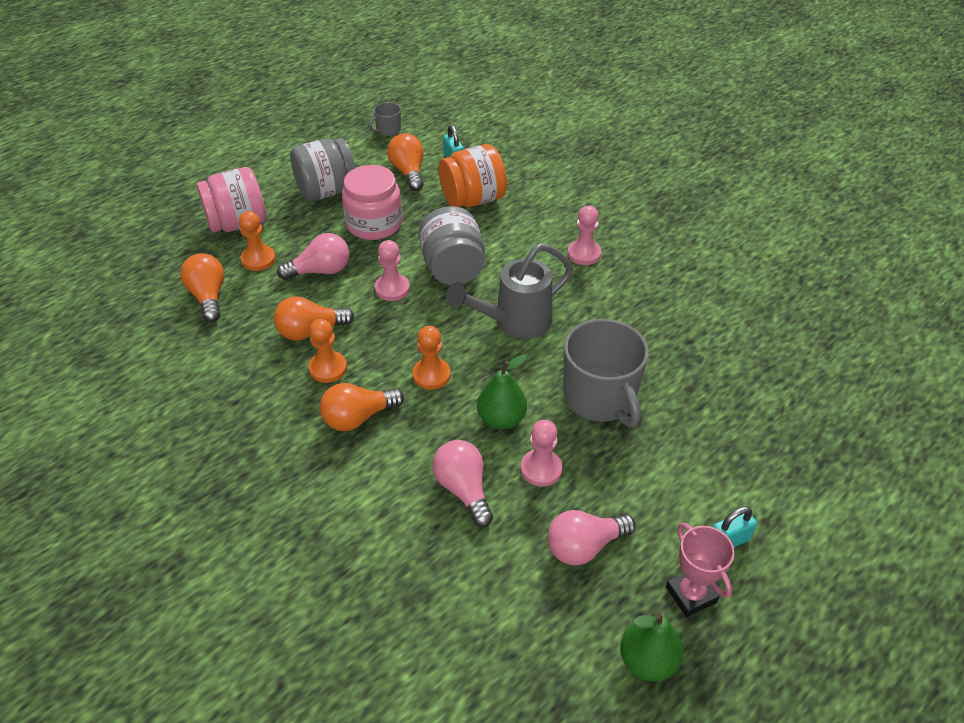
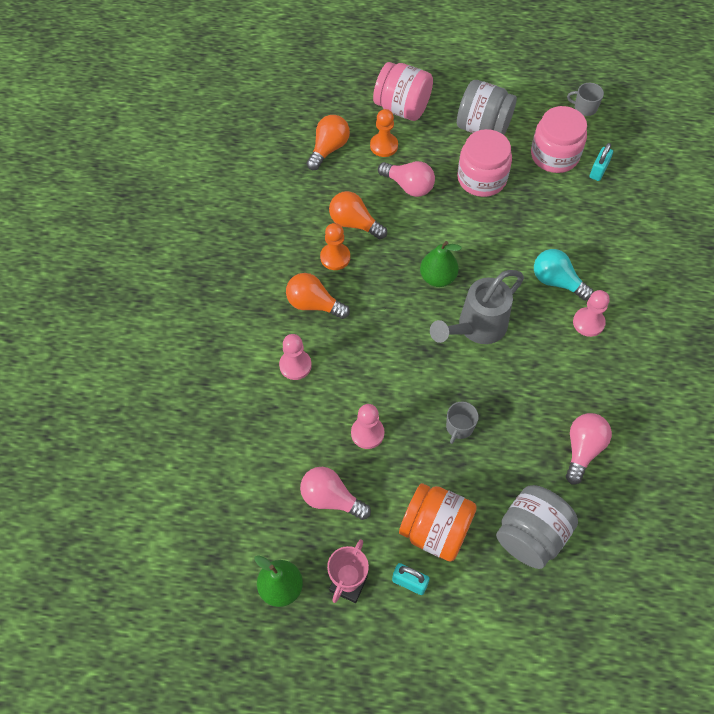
camera: 50 degrees right, 15 degrees up
(392, 289) = (434, 237): pink pawn -> pink pawn (295, 365)
(408, 172) = (554, 155): orange light bulb -> pink jar
(431, 375) = (384, 316): orange pawn -> none
(453, 268) = (488, 255): grey jar -> grey jar (530, 535)
(463, 489) = (313, 401): pink light bulb -> pink light bulb (582, 449)
(472, 199) = (569, 214): orange jar -> orange jar (435, 530)
(501, 419) = (386, 382): green pear -> green pear (437, 277)
(514, 322) = (476, 328): grey watering can -> grey watering can turned 60 degrees counterclockwise
(525, 246) = (557, 281): none -> turquoise light bulb
(600, 397) = (459, 427): grey mug -> grey mug, size x0.45

